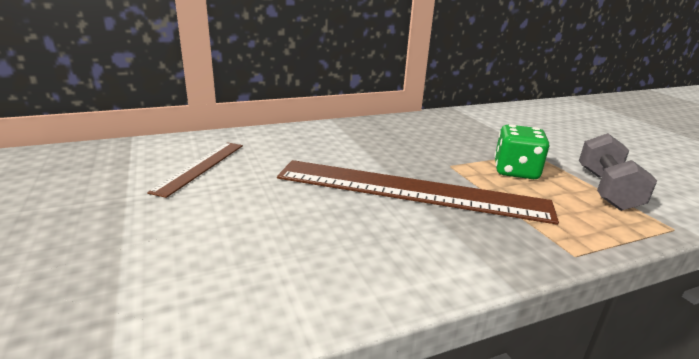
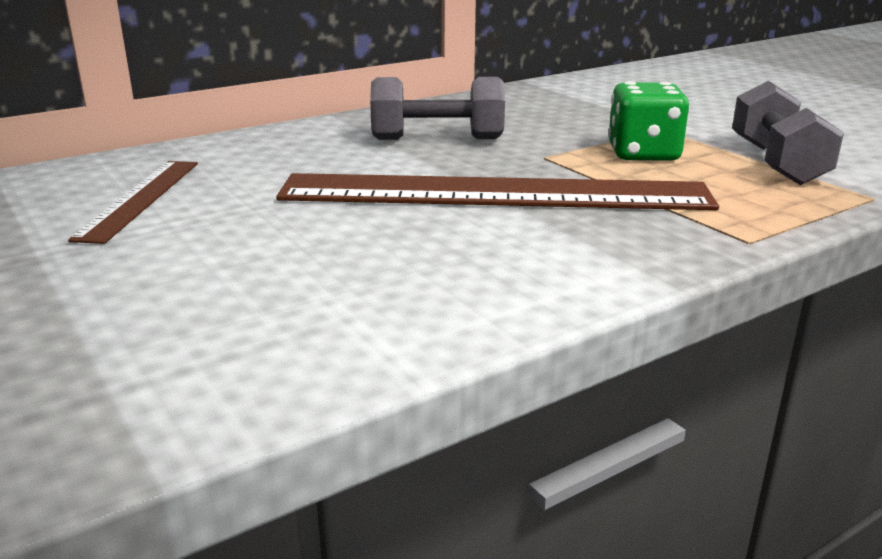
camera: 10 degrees left, 0 degrees up
(387, 144) = (437, 139): none -> grey dumbbell

